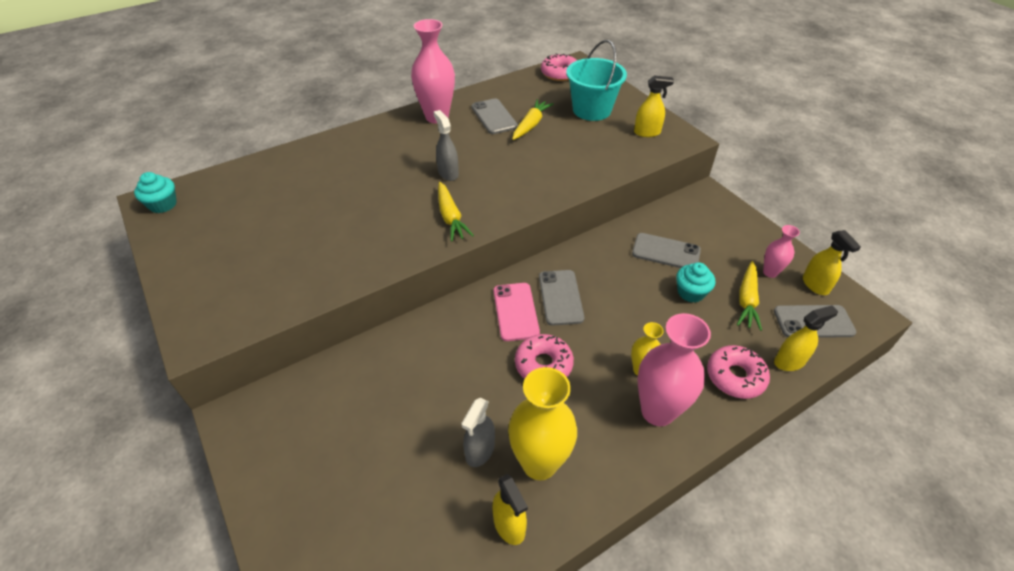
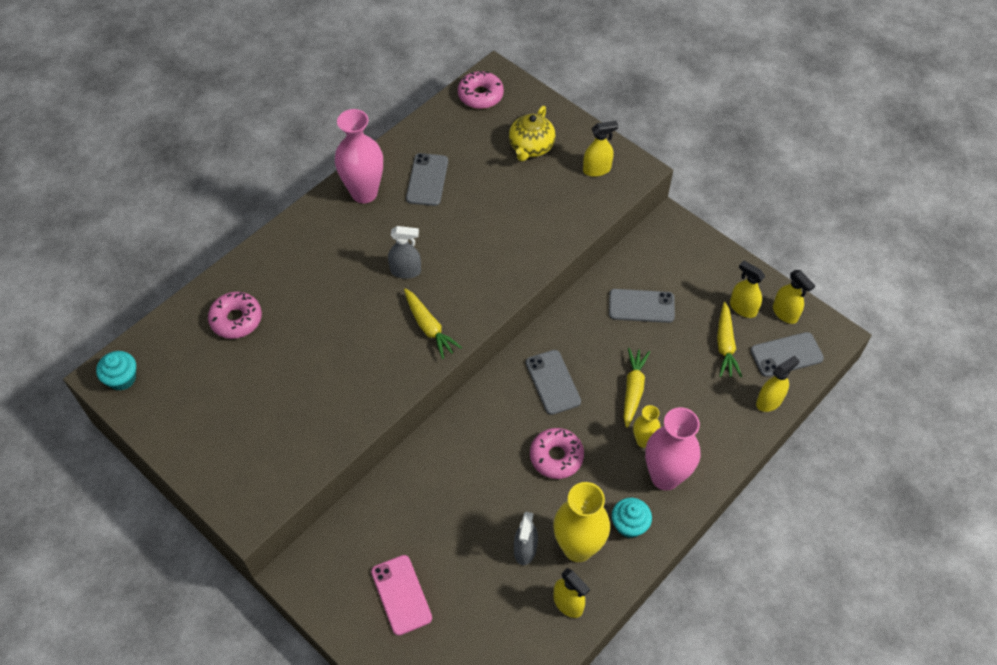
camera: 15 degrees left, 10 degrees up
(448, 173) = (406, 271): grey spray bottle -> grey spray bottle turned 135 degrees clockwise
(494, 117) = (427, 180): grey phone -> grey phone turned 45 degrees clockwise
(515, 311) = (515, 408): pink phone -> pink phone (401, 595)
(531, 125) = (471, 184): yellow carrot -> yellow carrot (633, 389)
(591, 110) = (531, 147): turquoise bucket -> yellow teapot
(691, 292) = (673, 348): turquoise cupcake -> turquoise cupcake (629, 525)
(735, 377) = (725, 427): pink donut -> pink donut (236, 319)
(770, 272) = (742, 308): pink vase -> yellow spray bottle

